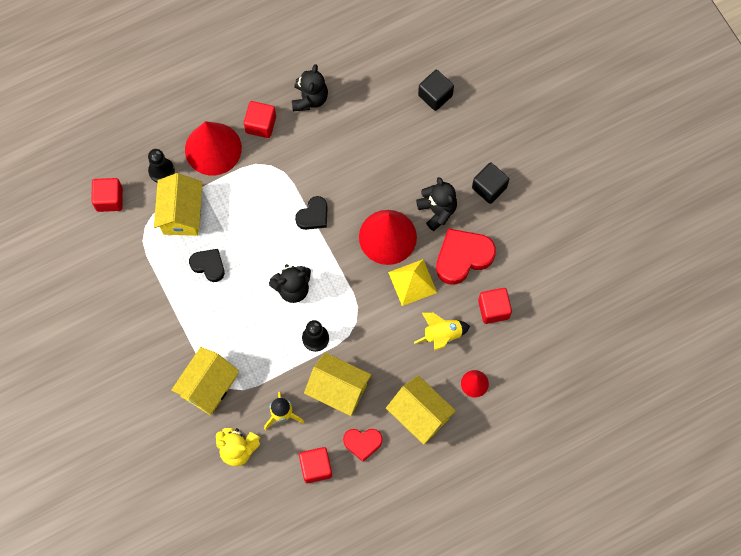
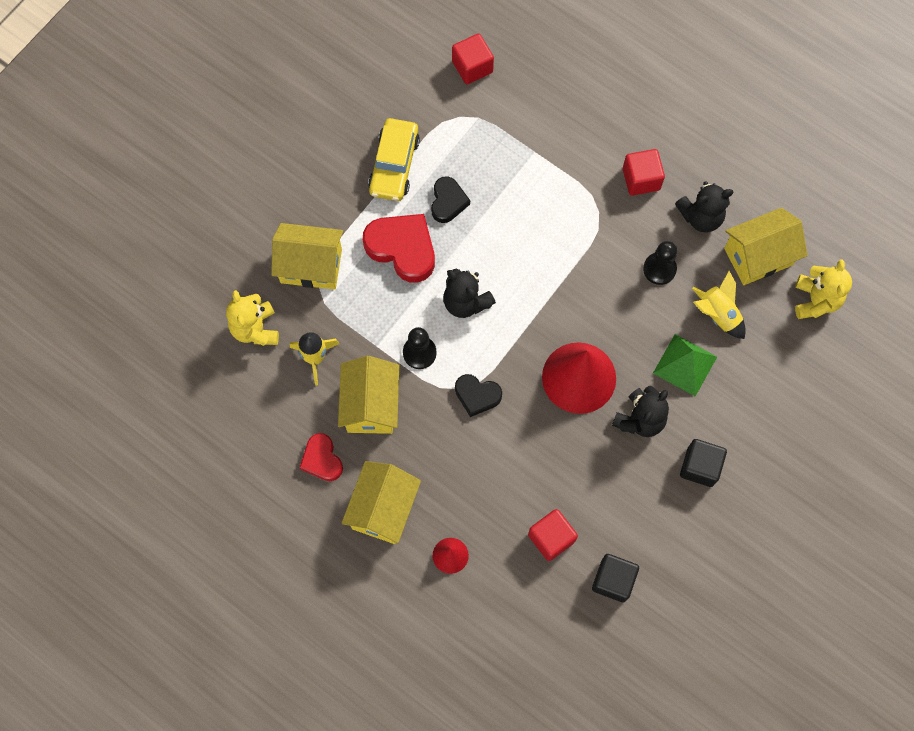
camera: 65 degrees right, 0 degrees up
(159, 291) = (394, 165): none -> yellow car
(161, 171) = (532, 103): black pawn -> black pawn (659, 269)
(182, 214) = (493, 147): yellow house -> yellow house (758, 256)
(213, 149) = (585, 143): red cone -> none
(313, 216) = (562, 285): black heart -> black heart (477, 395)
(316, 467) = (271, 421): red cube -> none
(408, 55) = (816, 300): none -> yellow teddy bear
(412, 282) = (538, 430): yellow pyramid -> none
(413, 162) = (685, 365): none -> green pyramid
(435, 95) = (782, 353): black cube -> black cube (613, 580)
(442, 335) = (491, 492): yellow rocket -> yellow rocket (718, 314)
(463, 257) = (597, 474): red heart -> red heart (402, 248)

